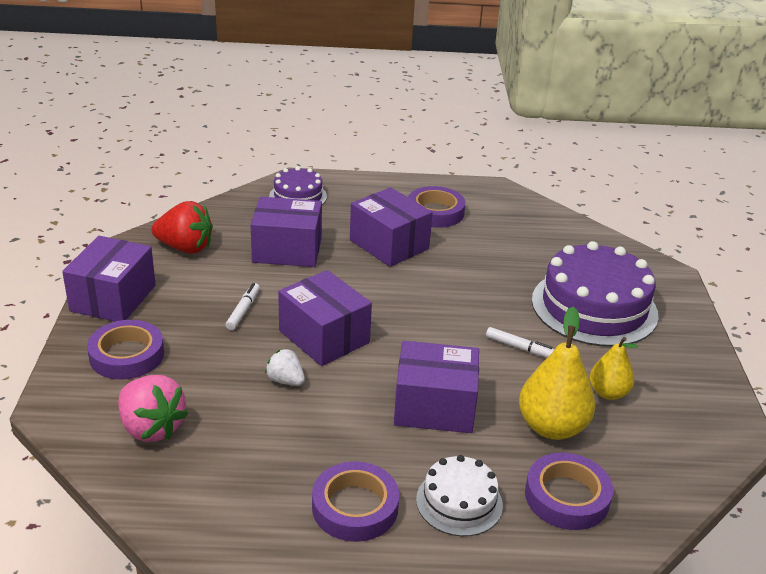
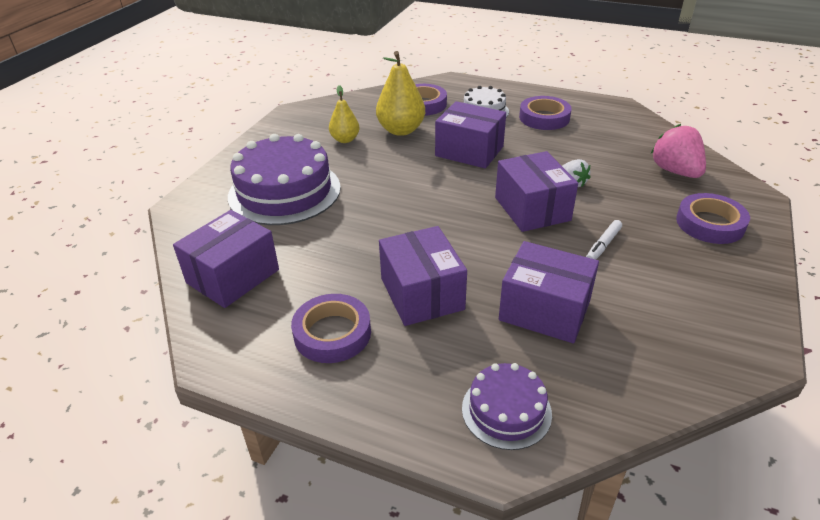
camera: 155 degrees left, 5 degrees up
(113, 298) = (744, 284): purple box -> purple box (233, 276)
(185, 248) = (673, 340): red strawberry -> none
(520, 348) = (377, 174): white marker -> none

